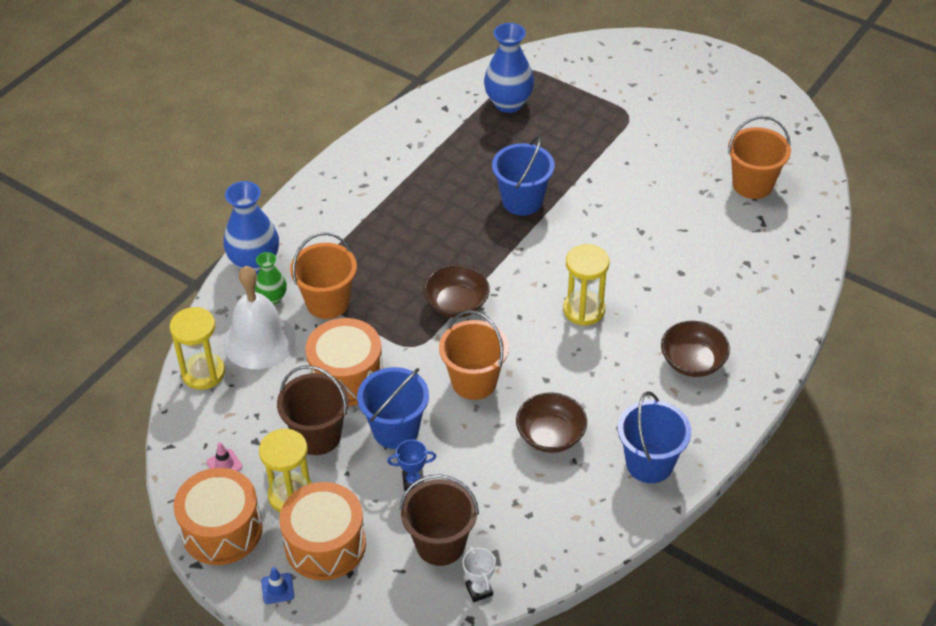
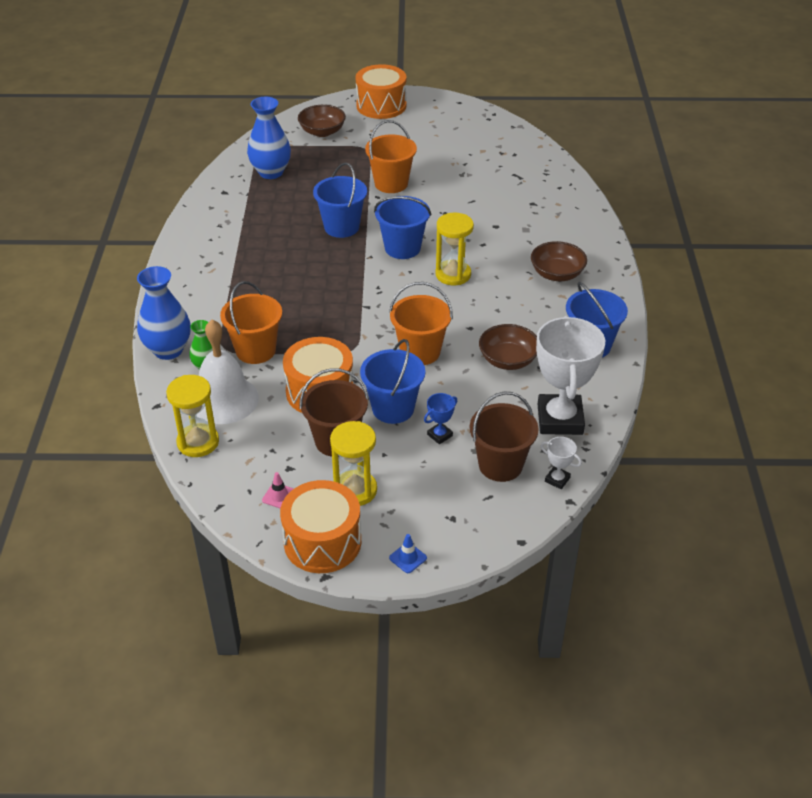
camera: 35 degrees left, 5 degrees down
(325, 545) = (415, 509): orange drum -> orange drum (381, 106)
(456, 304) = (358, 309): brown bowl -> brown bowl (322, 132)
(541, 528) = (560, 419): none -> white trophy
(561, 254) = (402, 248): none -> blue bucket
(752, 184) = (490, 158): orange bucket -> orange bucket (391, 183)

